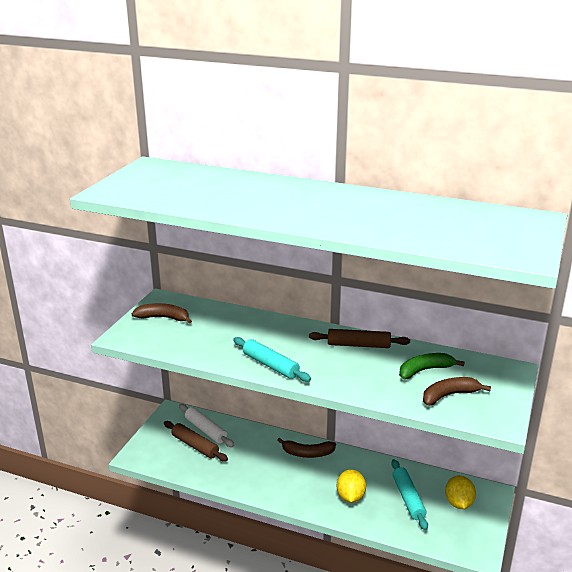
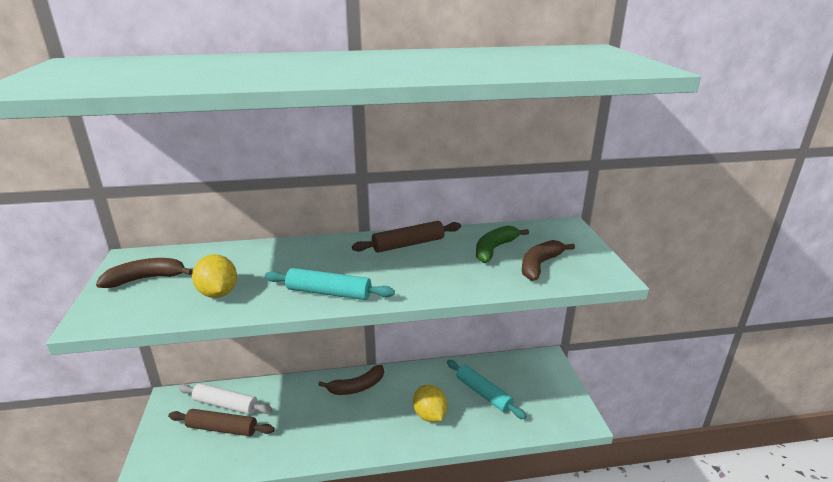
camera: 30 degrees left, 0 degrees up
(458, 503) = (528, 379): yellow lemon -> yellow lemon (218, 293)

